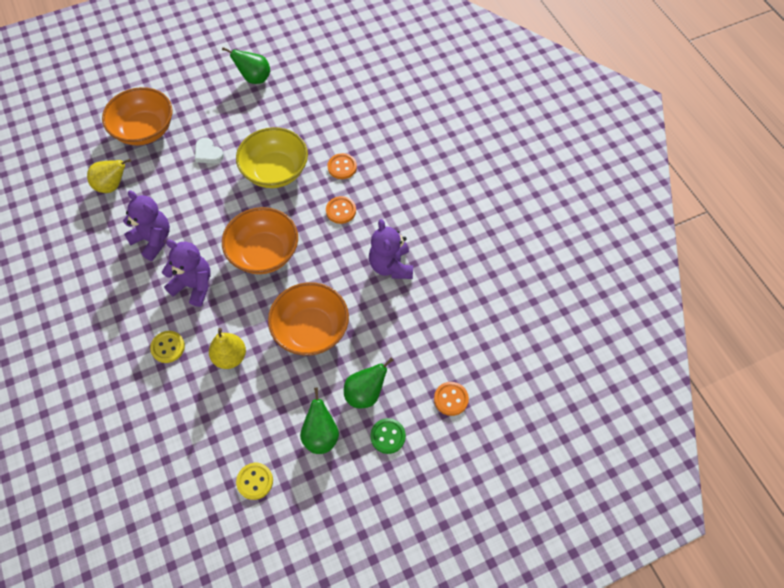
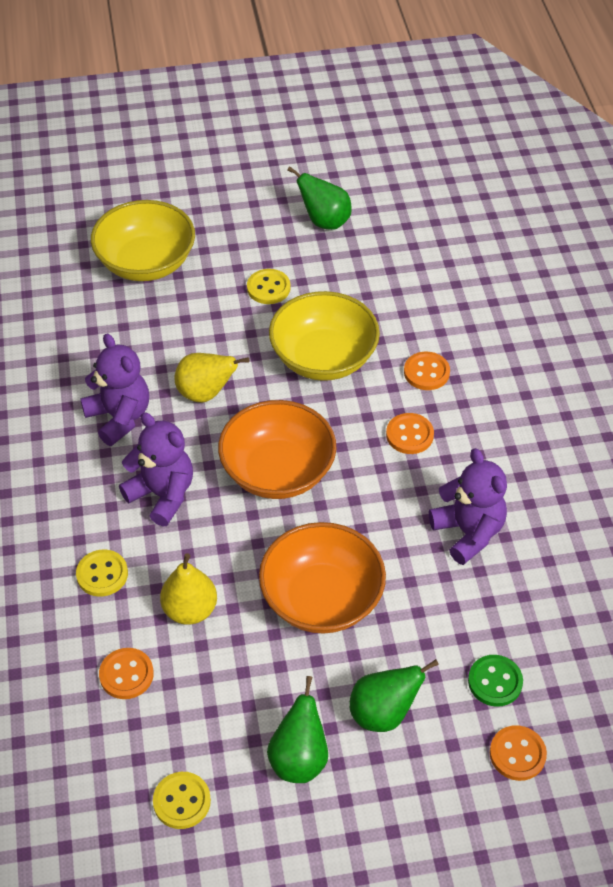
camera: 15 degrees right, 10 degrees down
(112, 186) = (81, 330): yellow pear -> yellow pear (206, 393)
(144, 130) = (146, 263): orange bowl -> yellow bowl
(200, 409) = (126, 674): none -> orange button
(208, 153) = (230, 312): white heart -> none
(229, 131) = (268, 288): none -> yellow button
(388, 436) = (403, 786): green button -> green button (495, 682)
(391, 266) = (468, 532): purple teddy bear -> purple teddy bear turned 150 degrees clockwise

